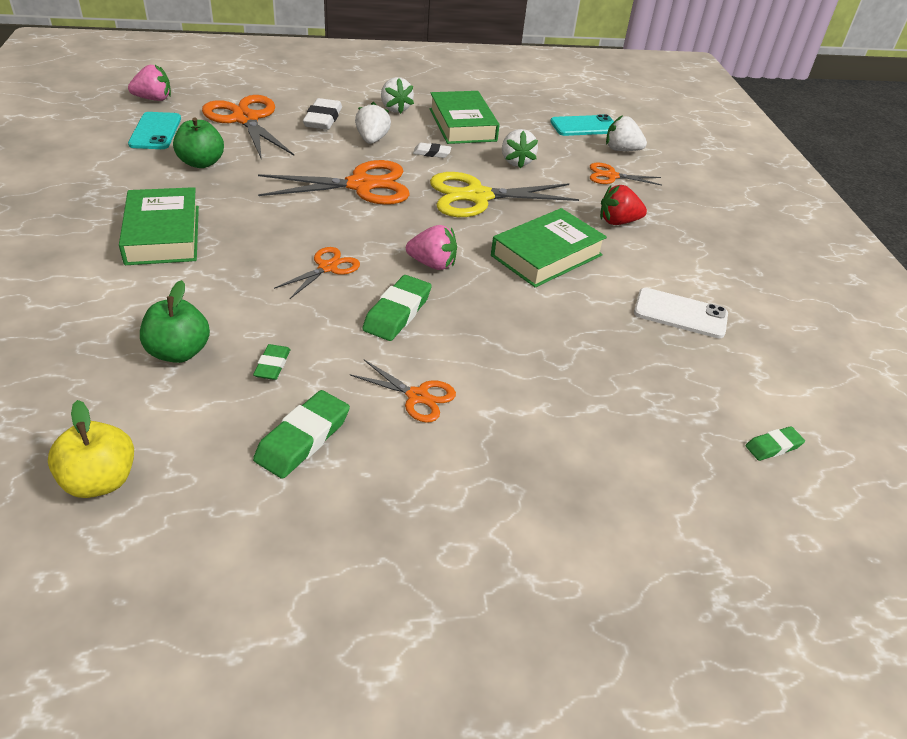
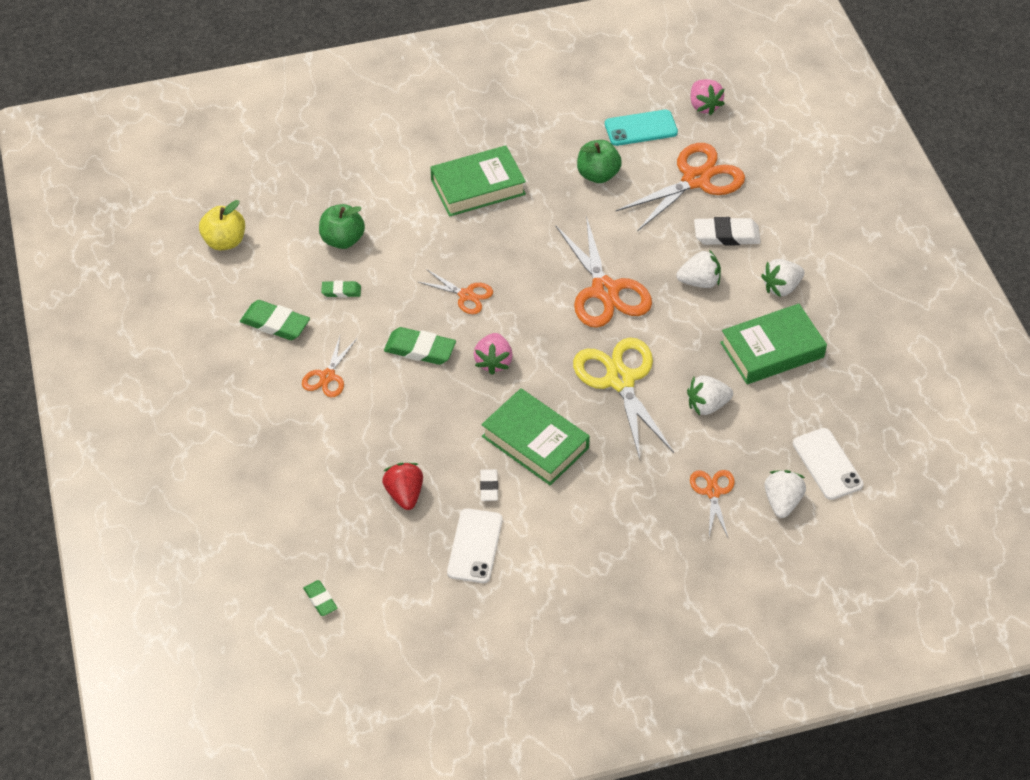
camera: 85 degrees right, 10 degrees up
(432, 153) = (693, 333): white eraser -> white eraser (489, 487)
(584, 126) = (827, 464): turquoise phone -> white phone
(618, 222) = (617, 498): red strawberry -> red strawberry (404, 494)

